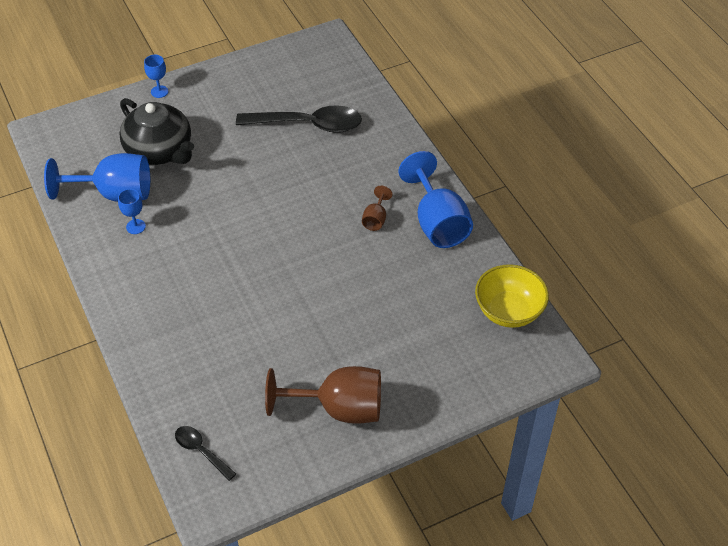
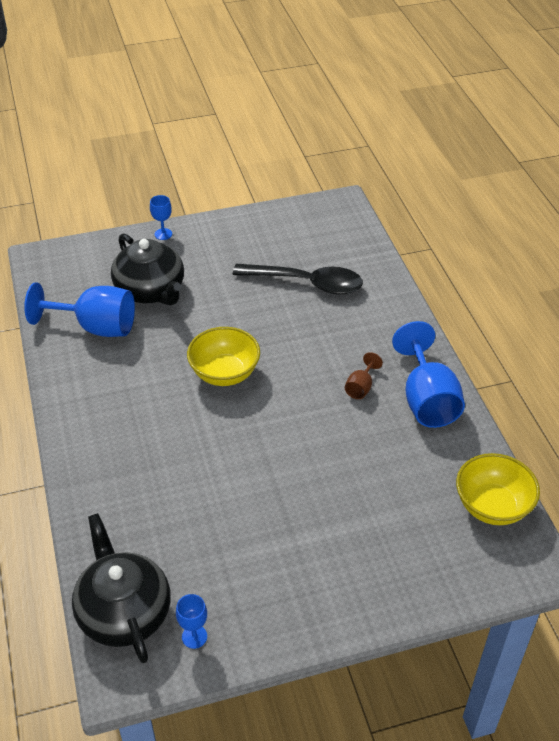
camera: 10 degrees right, 5 degrees down
(136, 226) = (109, 362): blue goblet -> blue goblet (194, 636)
(201, 451) = (124, 612): black spoon -> black teapot
(247, 222) = (224, 373): none -> yellow bowl
(339, 408) = (285, 587): brown goblet -> none

